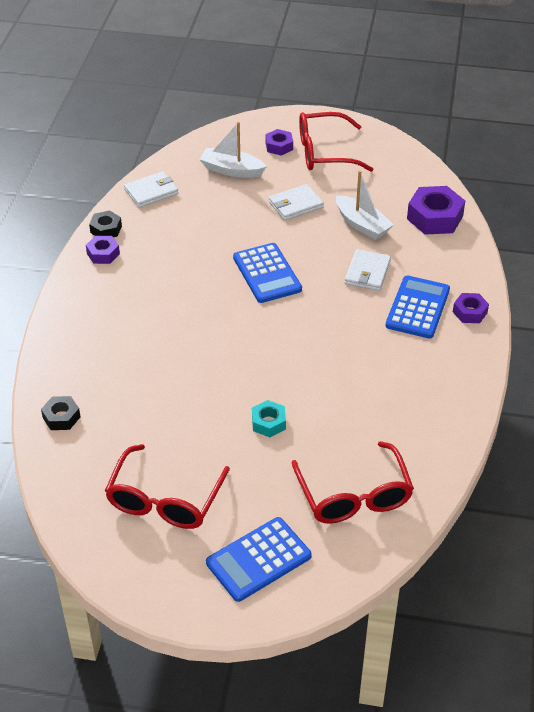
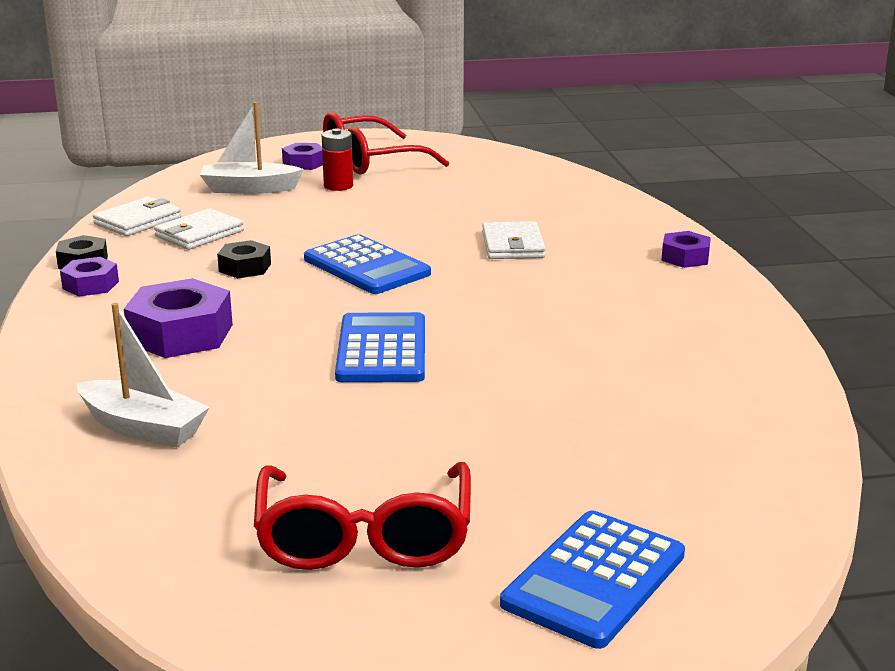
camera: 20 degrees left, 20 degrees down
(61, 417) = (105, 471): black nut -> black nut (245, 267)
(268, 423) = (482, 410): turquoise nut -> none
(289, 179) = (338, 186): none -> red battery
(295, 205) = (363, 204): white wallet -> white wallet (199, 234)
(354, 495) = (688, 464): red glasses -> none
(362, 225) = (470, 208): white boat -> white boat (143, 428)
(417, 308) = (610, 264): blue calculator -> blue calculator (382, 350)
(435, 217) = (563, 190): purple nut -> purple nut (181, 334)

